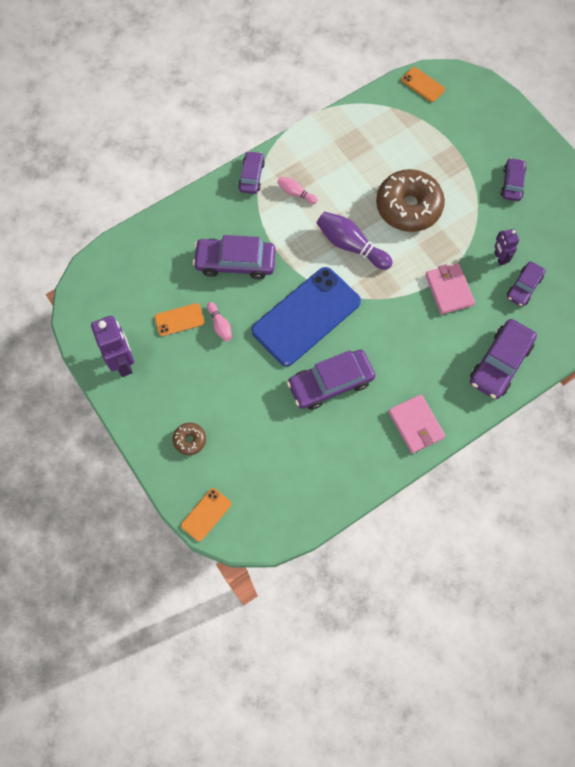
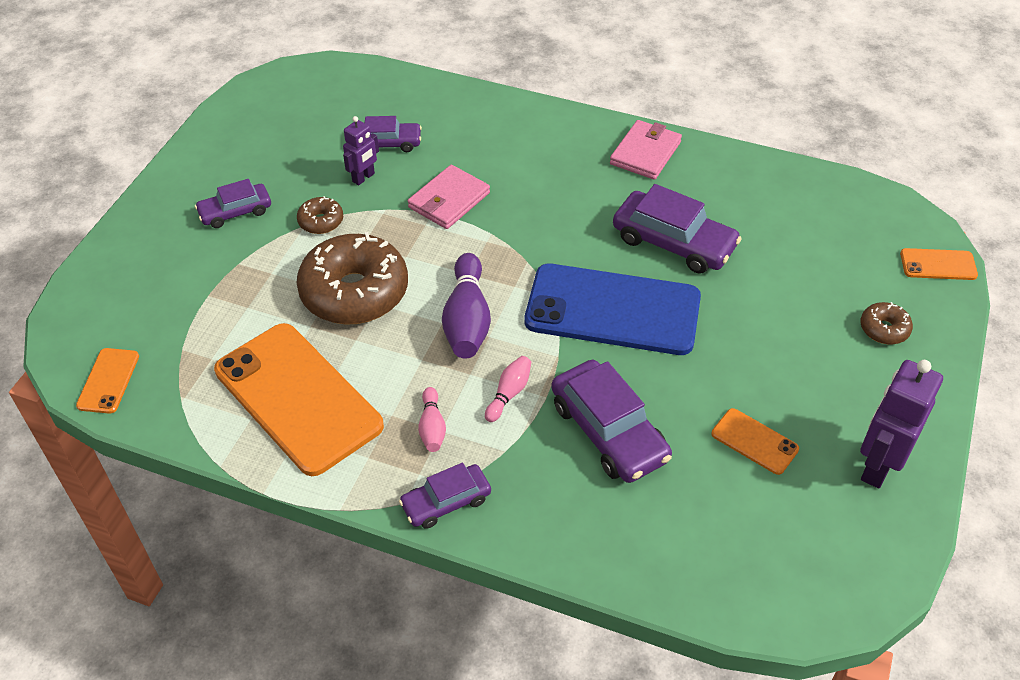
camera: 125 degrees left, 20 degrees down
(220, 325) = (714, 391): pink bowling pin -> pink bowling pin (509, 394)
(355, 150) = (298, 398): none -> orange phone
(475, 219) = (321, 221): none -> brown donut
(500, 363) = (505, 123): purple car -> none

